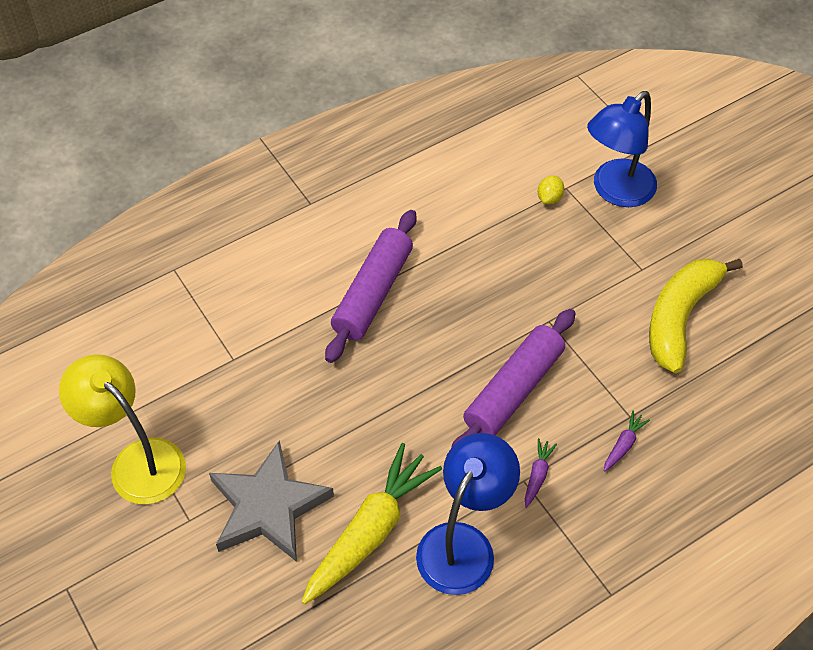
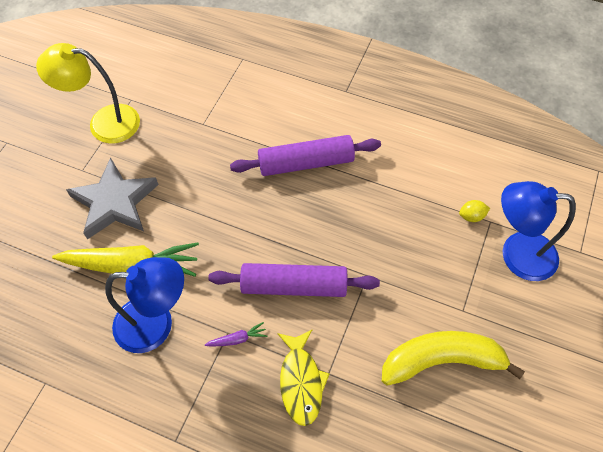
camera: 55 degrees right, 5 degrees up
(137, 461) = (104, 123): yellow lamp -> yellow lamp turned 90 degrees counterclockwise
(623, 445) = (301, 382): purple carrot -> yellow fish

